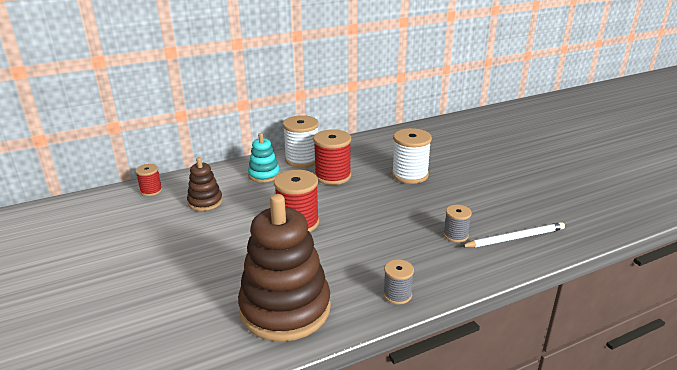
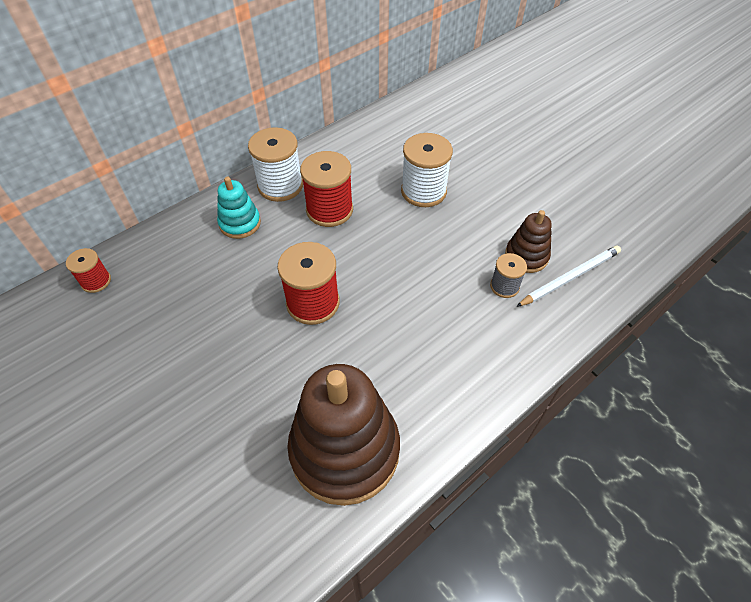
camera: 15 degrees left, 25 degrees up
(205, 202) = (179, 288): brown stacking toy -> brown stacking toy (526, 256)
(397, 295) = (466, 397): grey spool -> none

